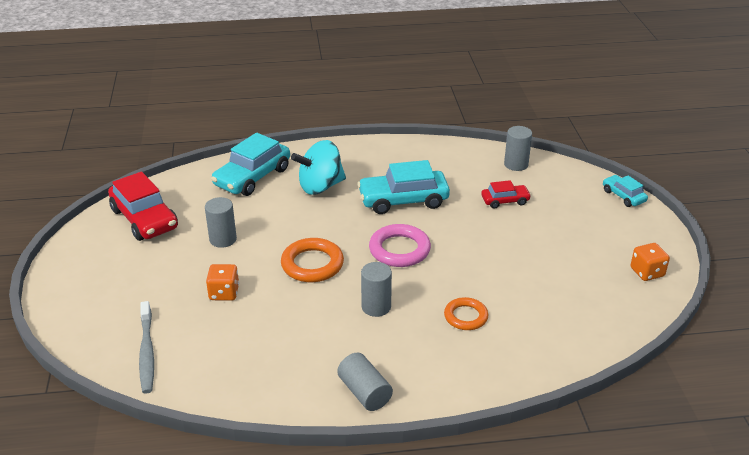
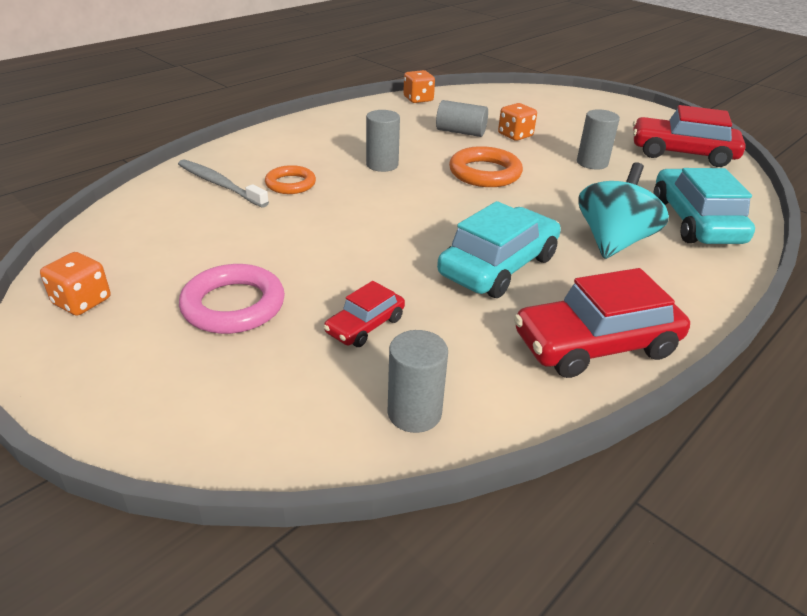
camera: 140 degrees right, 0 degrees up
(147, 352) = (499, 99): grey toothbrush -> grey toothbrush (220, 184)
(223, 393) = (418, 99): none -> orange dice
(364, 392) = (324, 123): grey cylinder -> grey cylinder (460, 132)
(399, 250) = (424, 212): pink ring -> pink ring (233, 305)
(412, 154) = (595, 345): none -> red car
(623, 196) = (156, 436): turquoise car -> none

